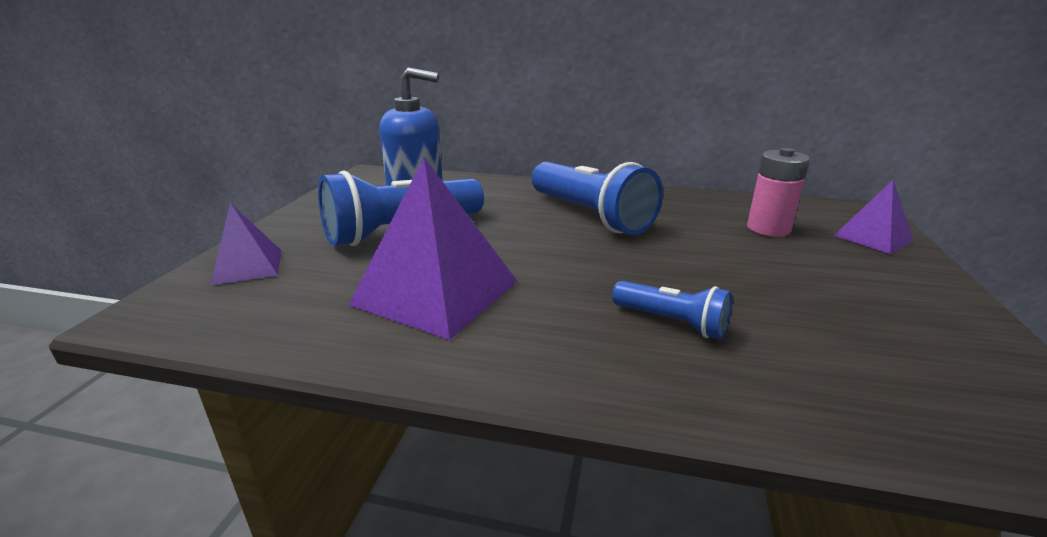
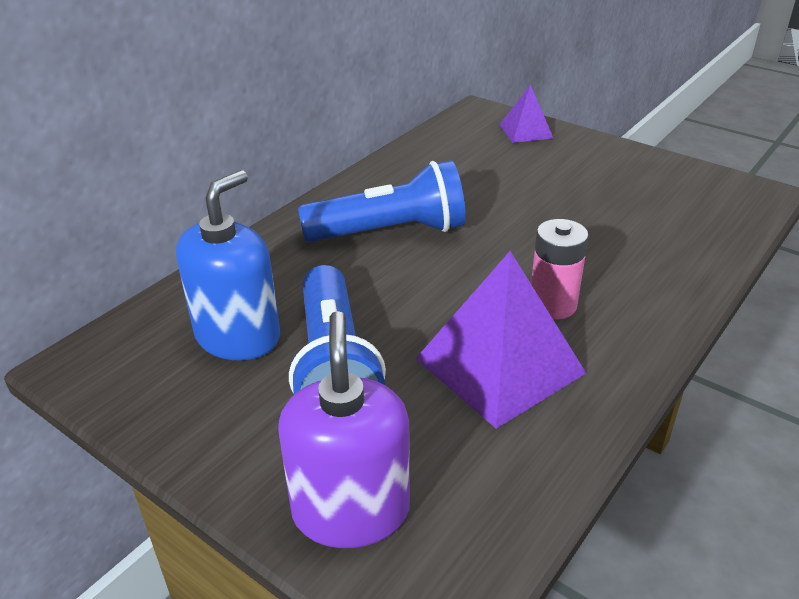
camera: 65 degrees left, 10 degrees up
(247, 266) = (351, 510): purple pyramid -> purple soap dispenser
(672, 322) = (604, 260): blue flashlight -> none
(768, 228) = (483, 161): pink battery -> pink battery (552, 305)

